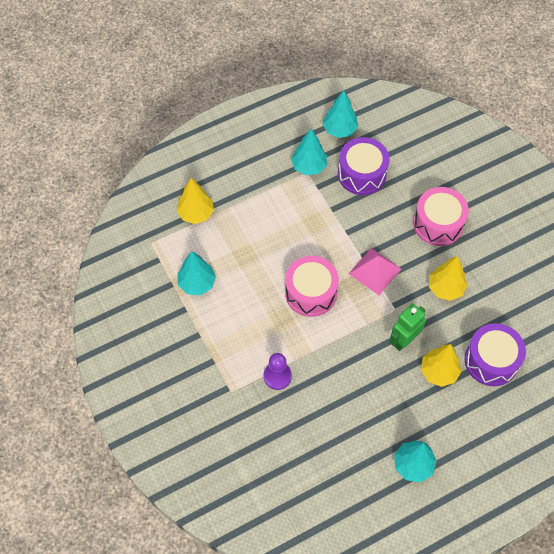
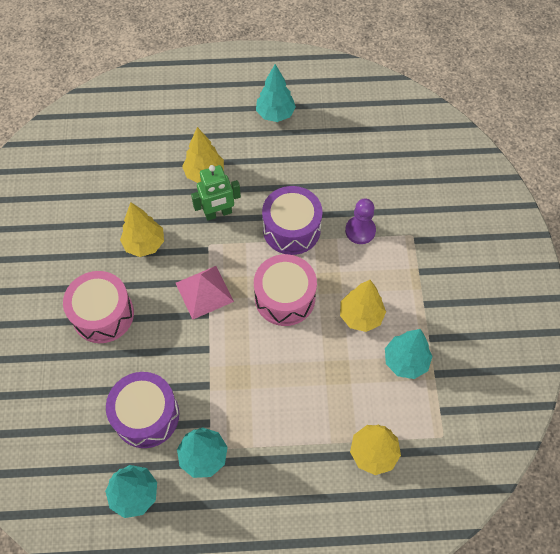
camera: 155 degrees left, 0 degrees up
(245, 303) = (361, 316): none -> yellow tree
(491, 360) = (150, 163): purple drum -> purple drum (291, 229)

